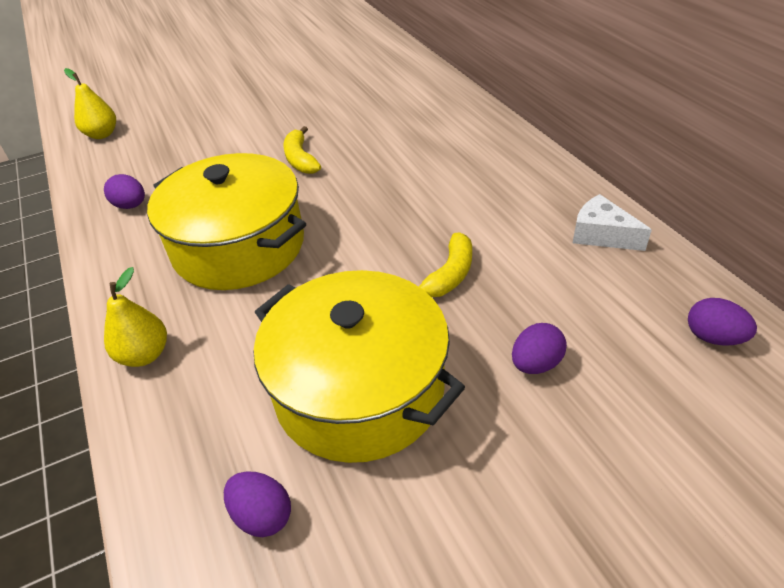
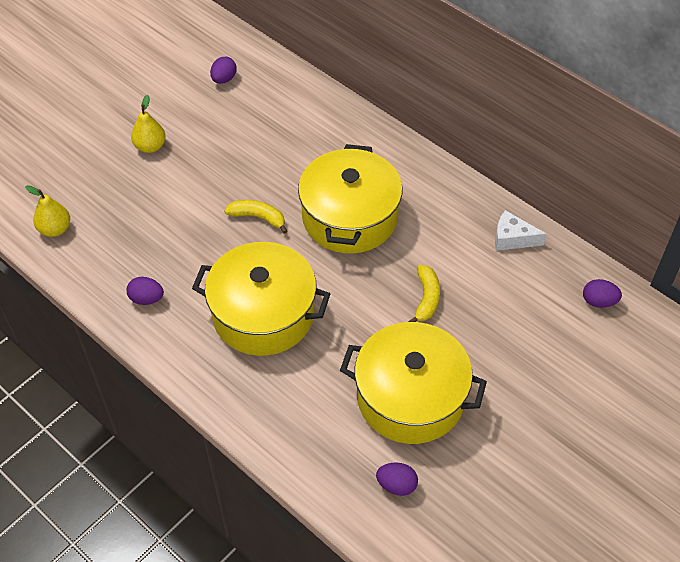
camera: 25 degrees left, 10 degrees up
(145, 355) = (256, 416): yellow pear -> yellow pear (150, 146)
(300, 159) = (258, 217): yellow banana -> yellow banana turned 150 degrees clockwise
(401, 176) = (349, 217): none -> yellow pot
(536, 364) = (505, 349): purple egg -> purple egg (224, 79)

